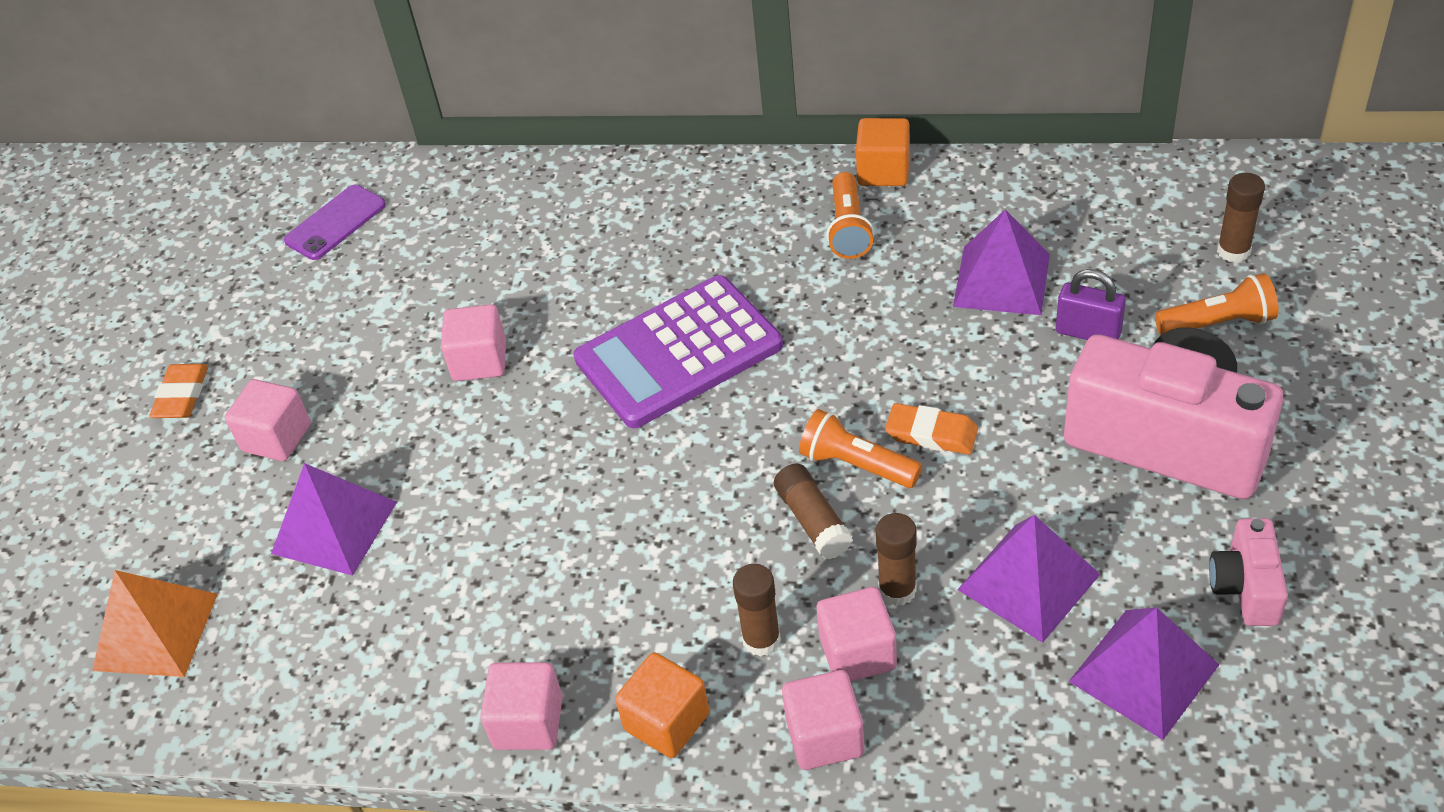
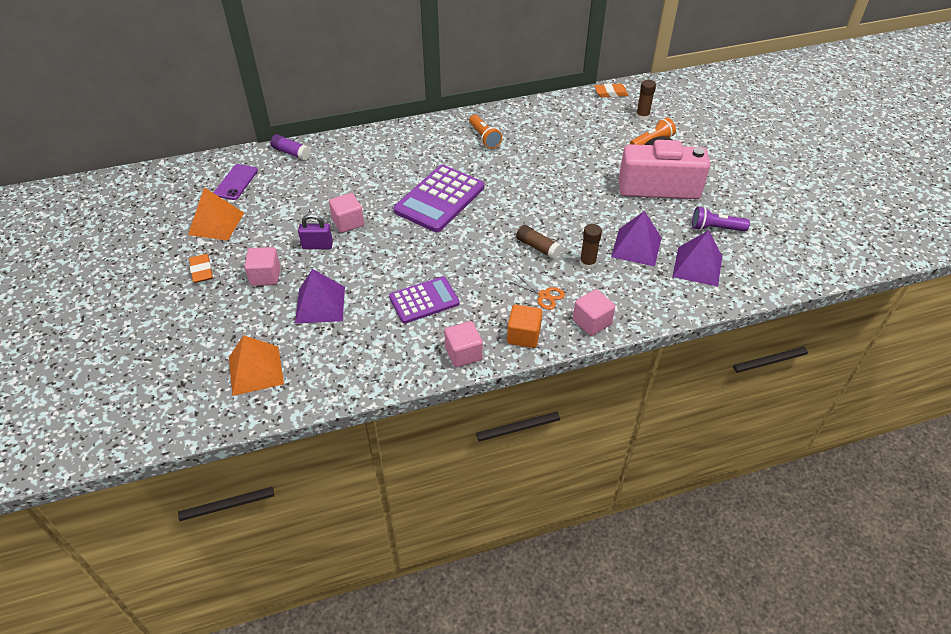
camera: 30 degrees left, 0 degrees up
(257, 303) = (216, 223): none -> orange pyramid
(463, 181) = (291, 153): none -> purple glue stick
(522, 577) = (424, 300): none -> purple calculator
(761, 640) = (544, 295): brown glue stick -> orange scissors
(856, 465) = (543, 223): orange flashlight -> none
(857, 653) = (586, 289): pink cube -> none
(883, 171) = (485, 114): orange cube -> none
(931, 434) = (566, 205): orange eraser -> orange eraser (610, 93)
(1002, 280) = (560, 144): purple pyramid -> none
(1088, 333) = (605, 155): purple padlock -> purple padlock (317, 246)
(1245, 587) = (715, 228): pink camera -> purple flashlight

